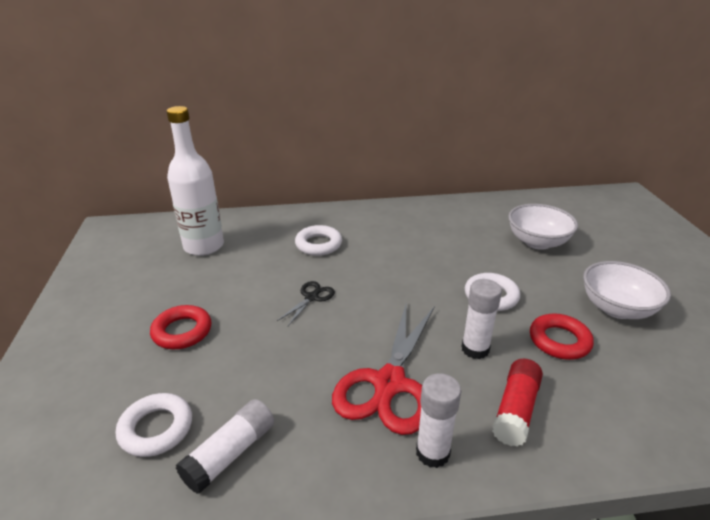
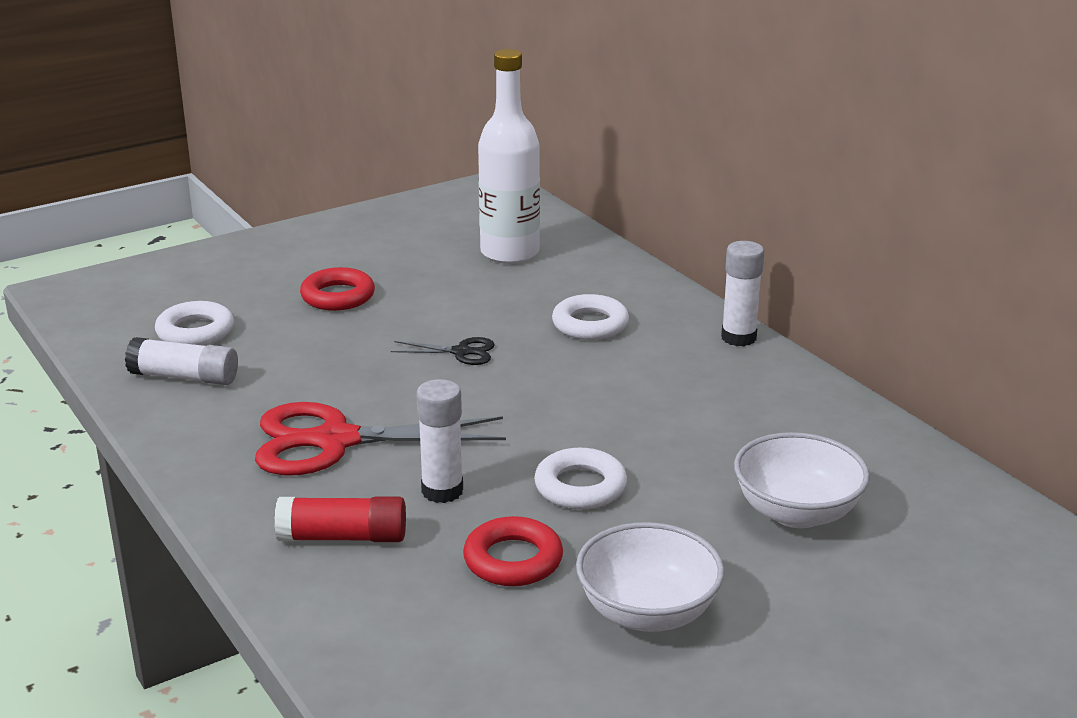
camera: 65 degrees right, 5 degrees down
(432, 453) = (243, 489): white glue stick -> white glue stick (738, 338)

